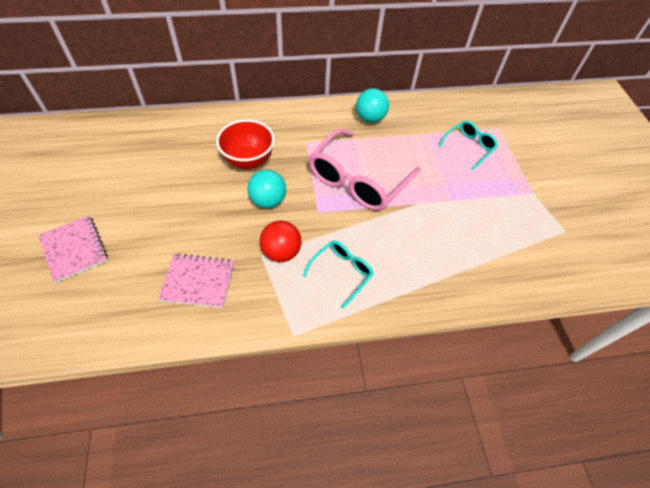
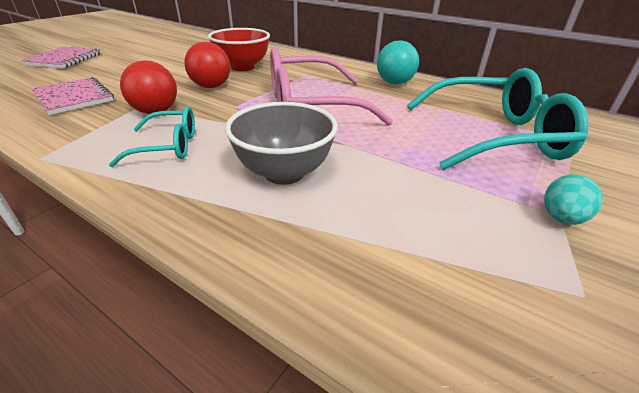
camera: 45 degrees right, 20 degrees down
(268, 201) = (211, 86): turquoise ball -> red ball
(420, 246) = (284, 173): none -> grey bowl
(469, 147) = (495, 136): turquoise glasses -> turquoise glasses, size x1.91
(534, 194) = (561, 218): none -> turquoise egg

